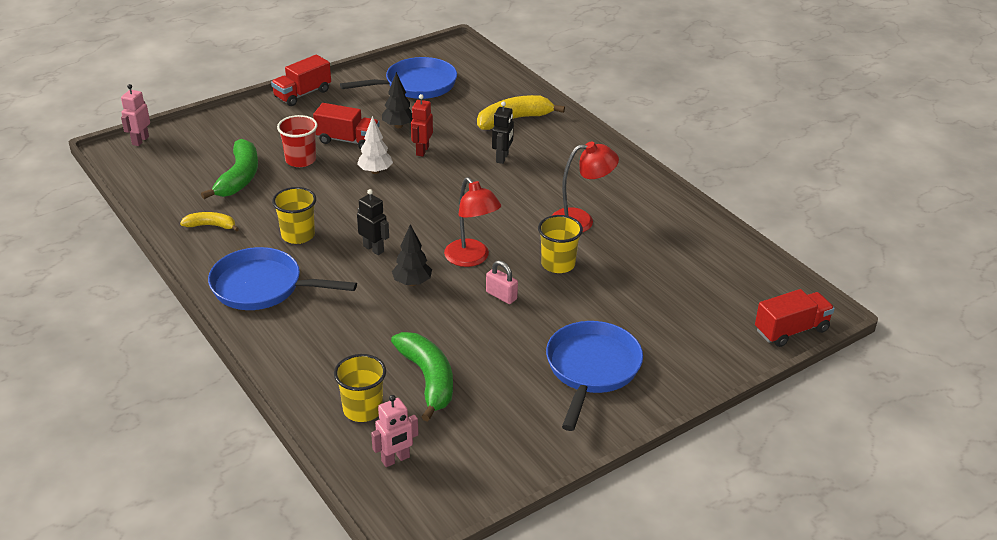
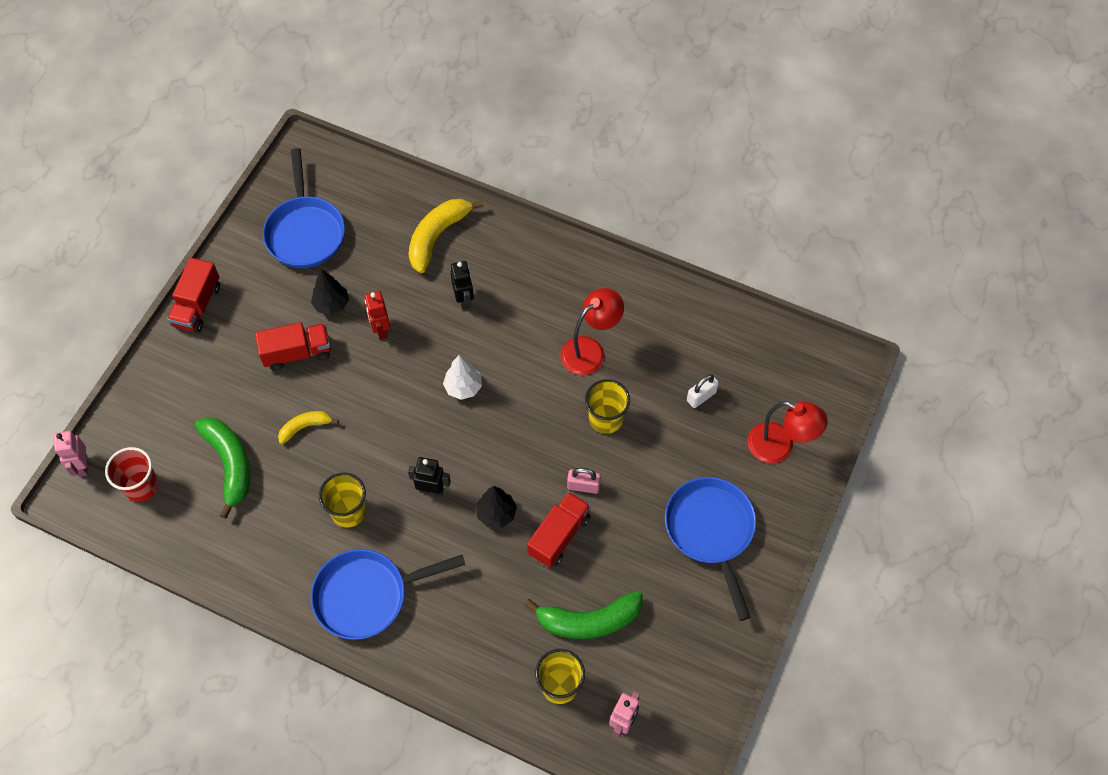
camera: 30 degrees left, 25 degrees up
(211, 226) = (255, 545): yellow banana -> yellow banana (305, 427)
(300, 160) = (271, 406): red cup -> red cup (141, 486)
(375, 171) = (357, 383): white tree -> white tree (463, 387)
(416, 85) = (305, 232): blue pan -> blue pan turned 135 degrees clockwise
(428, 379) = (589, 620): green banana -> green banana turned 135 degrees clockwise
(471, 259) = (527, 454): red lamp -> red lamp (779, 447)
(656, 283) = (701, 396): none -> white padlock
(791, 330) = (838, 395): red truck -> red truck (559, 536)

